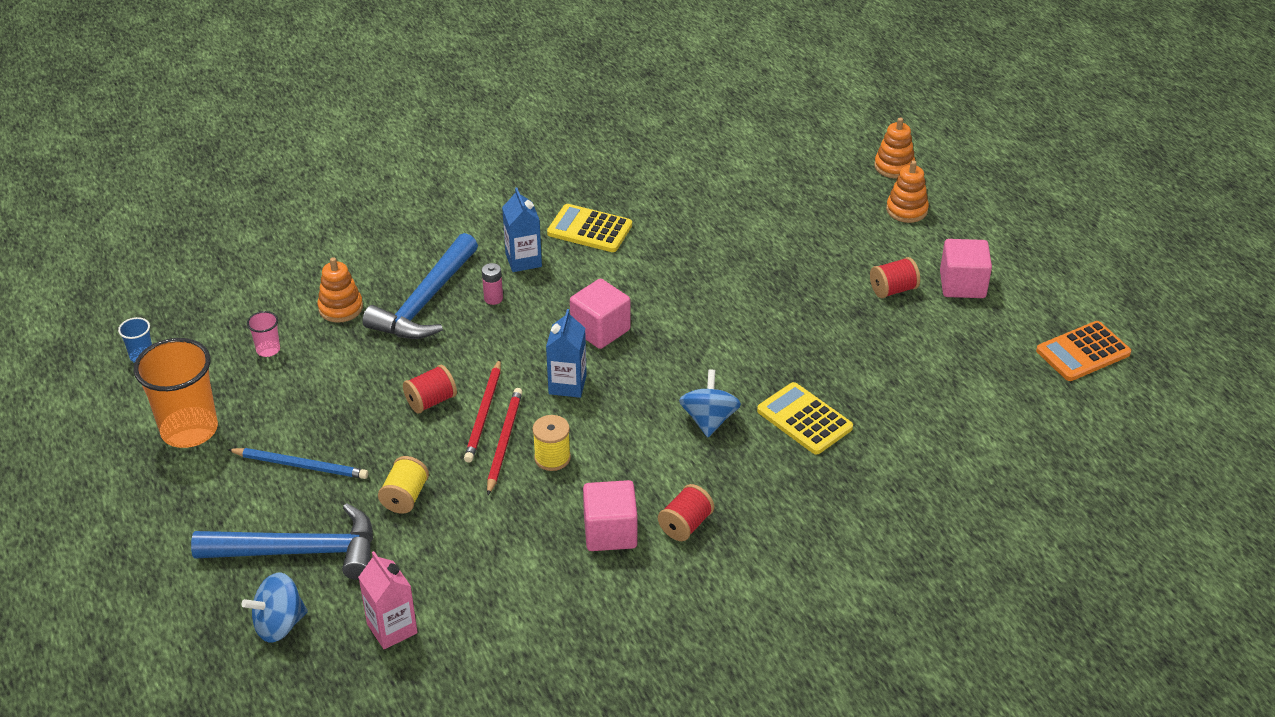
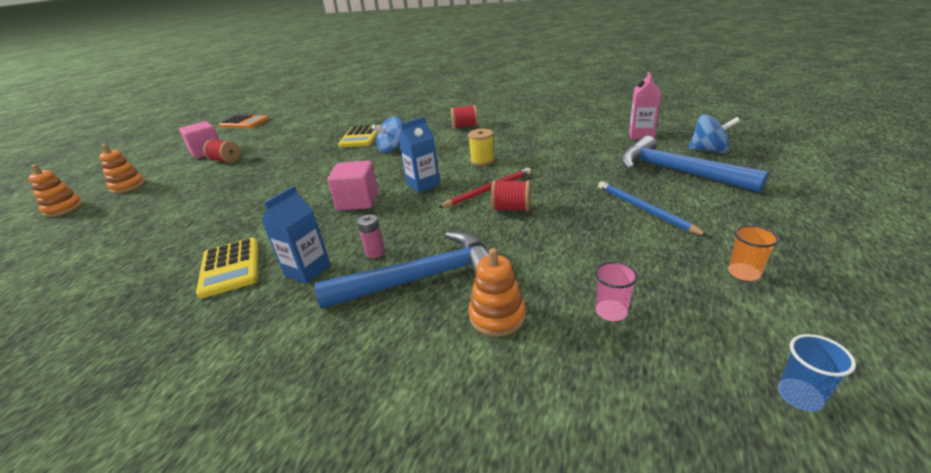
camera: 130 degrees left, 10 degrees down
(189, 430) = (743, 273): orange cup -> orange cup, size x0.44
(405, 497) = (584, 172): yellow spool -> none
(504, 441) = (496, 174): red pencil -> none
(610, 532) = (498, 133): pink cube -> none

